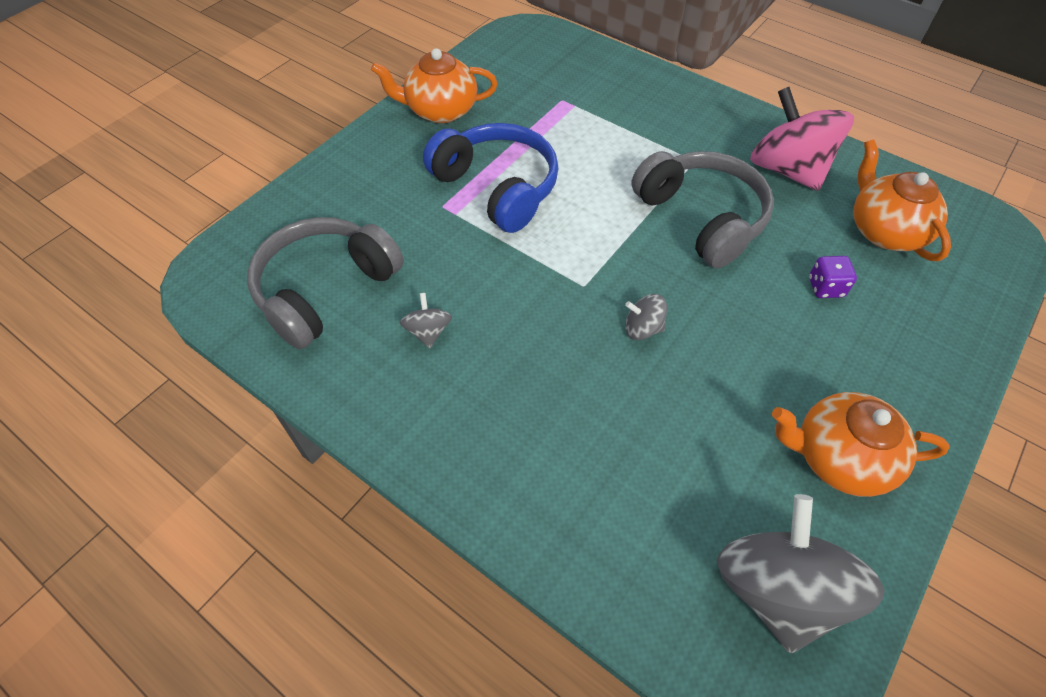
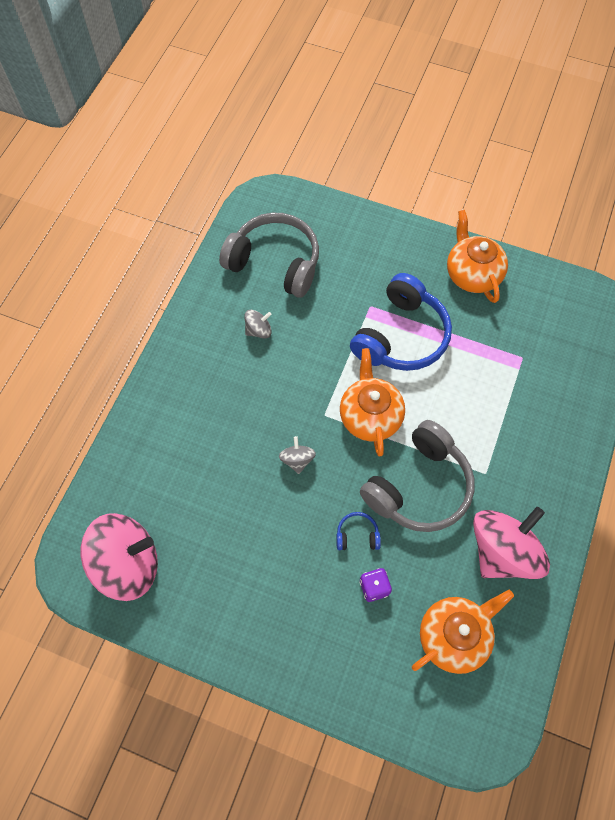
camera: 75 degrees right, 10 degrees up
(757, 289) = (357, 535): none -> blue headphones
(777, 589) = (128, 563): grey spinning top -> pink spinning top
(838, 458) = (224, 599): orange teapot -> orange teapot (370, 416)

